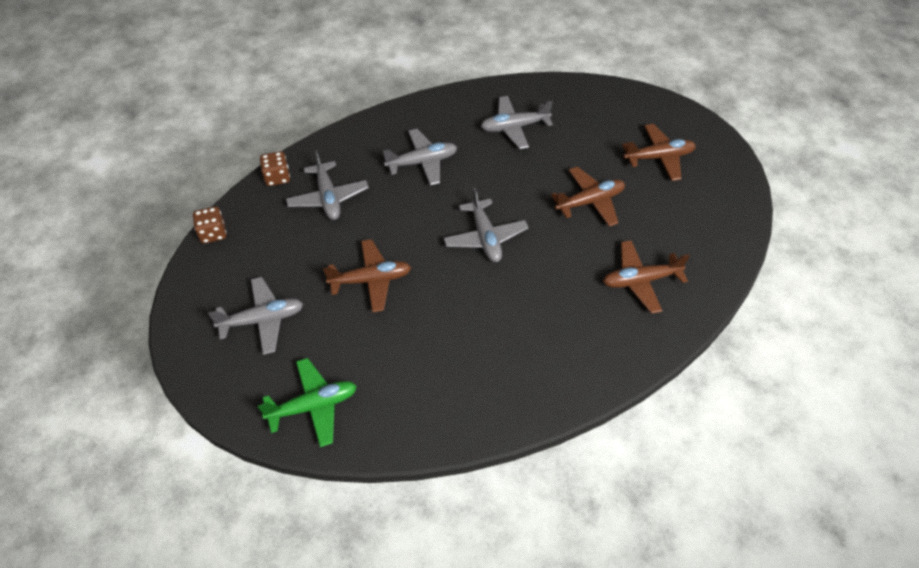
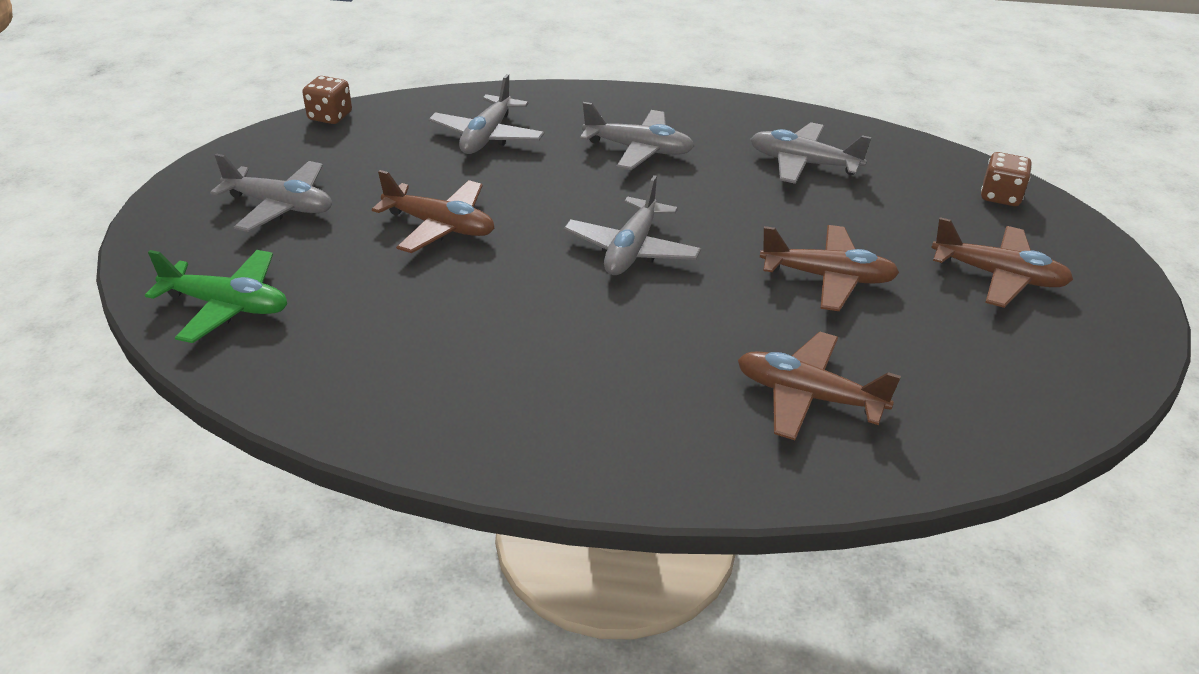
camera: 35 degrees right, 15 degrees down
(277, 177) = (455, 99): brown dice -> brown dice (1000, 196)

